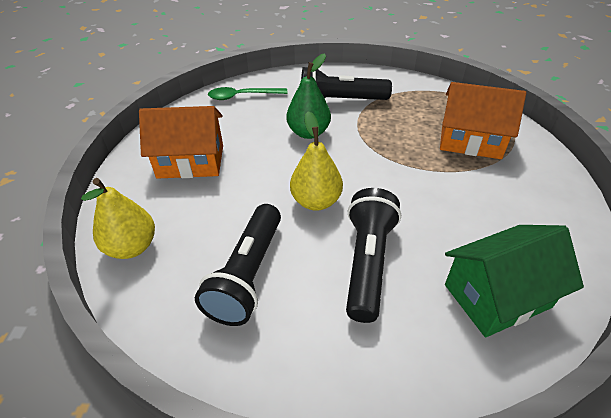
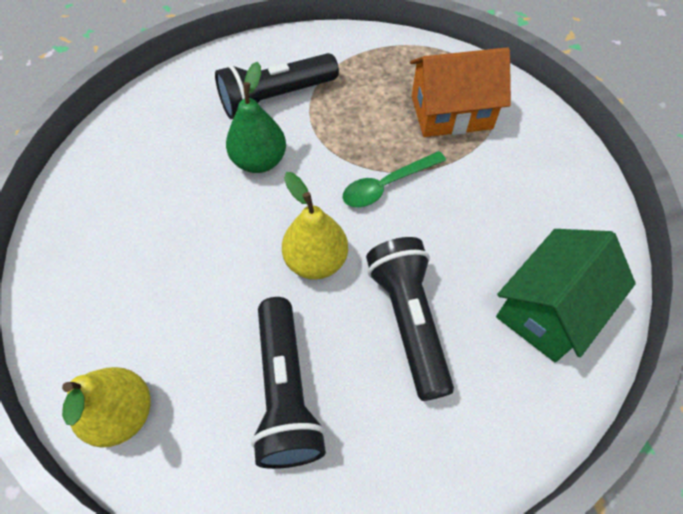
camera: 25 degrees left, 15 degrees up
(191, 161) = (128, 258): orange house -> none
(242, 96) = (142, 128): green spoon -> green spoon (387, 185)

